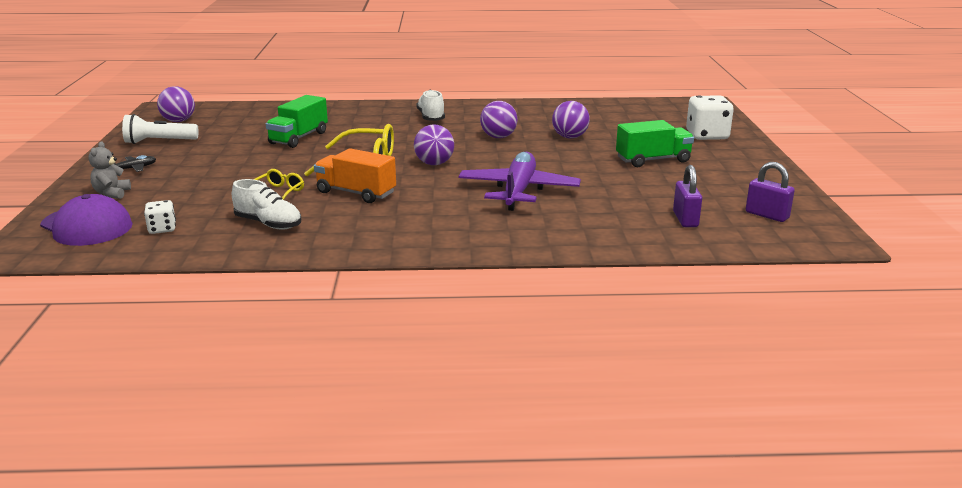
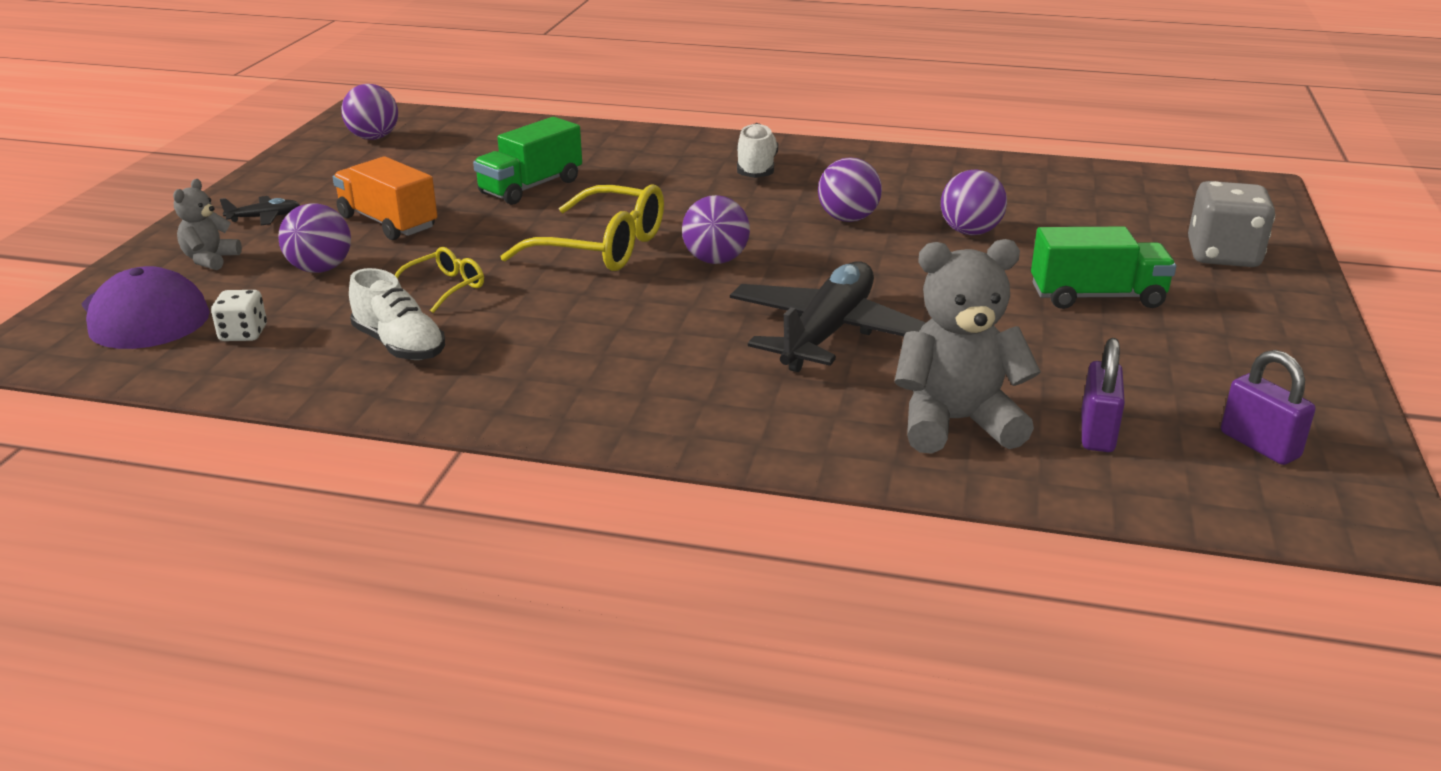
camera: 15 degrees right, 5 degrees up
(159, 142) = (326, 173): white flashlight -> none
(190, 191) = (320, 269): none -> purple ball
(356, 193) = (562, 303): orange truck -> orange truck (388, 222)
(518, 191) = (827, 333): purple plane -> black plane
(611, 223) = (956, 422): none -> grey teddy bear
(707, 135) = (1222, 255): white dice -> grey dice

